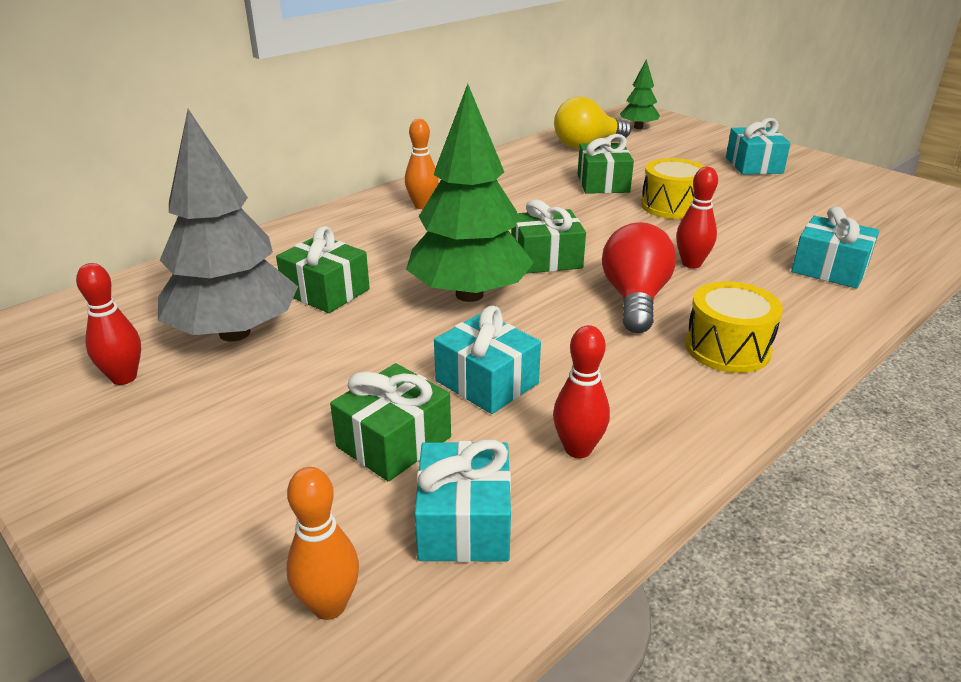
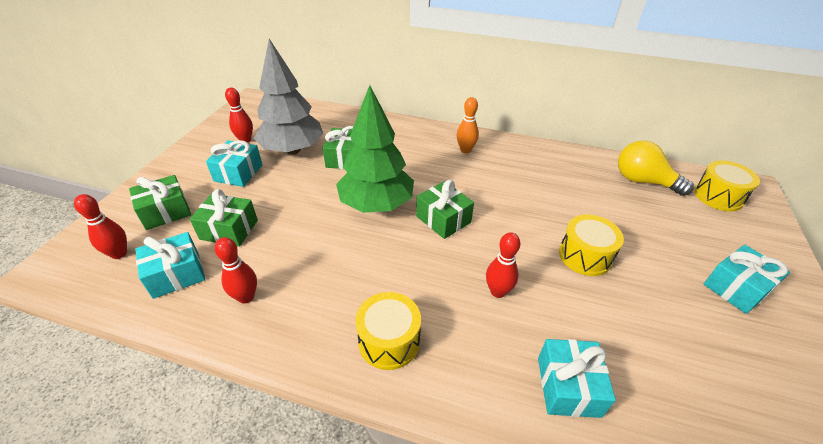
camera: 60 degrees right, 10 degrees up
(329, 605) = (119, 254): orange bowling pin -> red bowling pin
(487, 382) = (292, 242): turquoise gift -> turquoise gift (238, 173)
(603, 183) = (583, 210): green gift -> green gift (166, 212)
(635, 299) = (422, 275): red light bulb -> none
(638, 127) = (718, 196): green tree -> yellow drum

